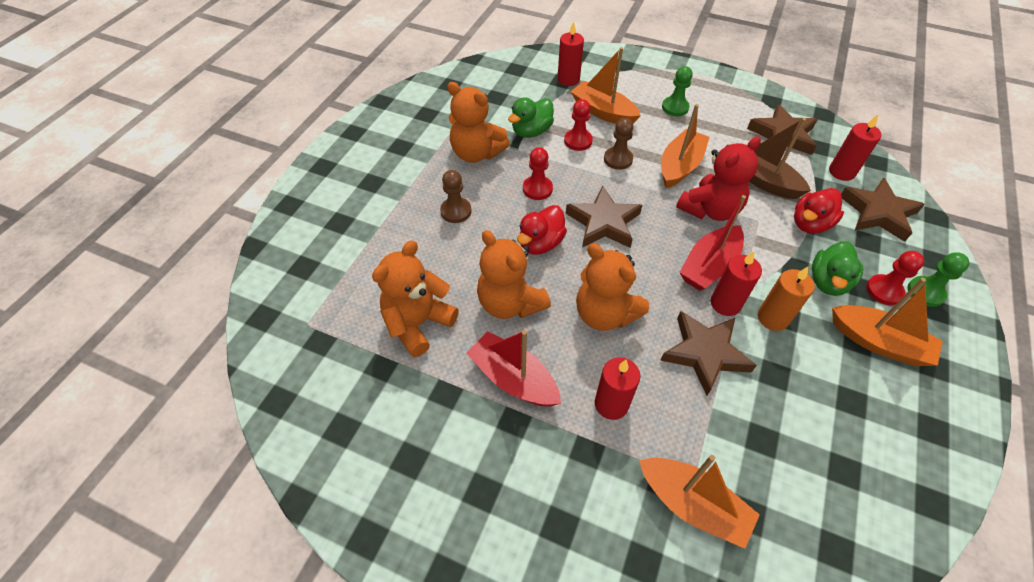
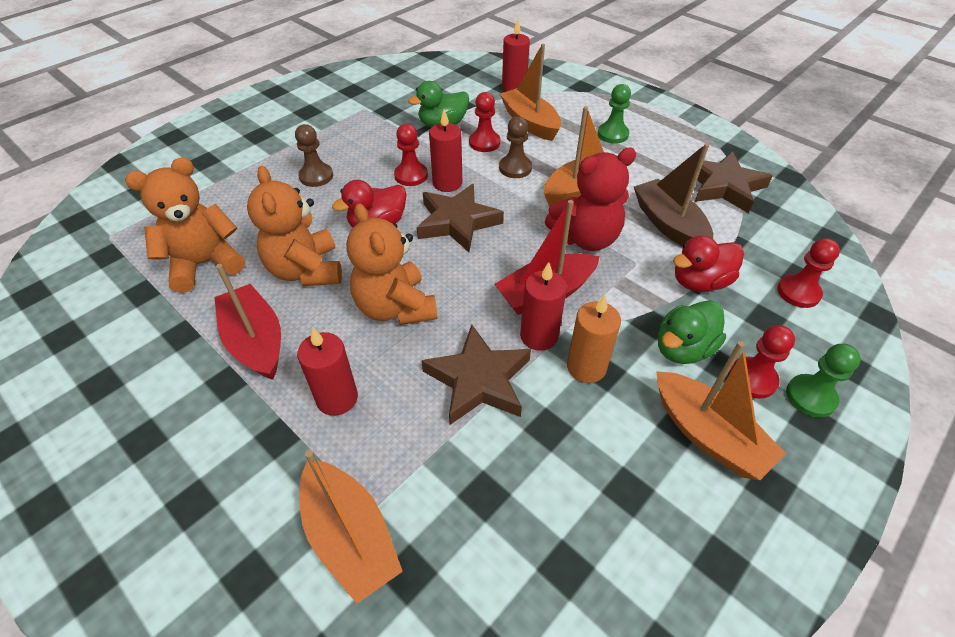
camera: 20 degrees right, 5 degrees down
(476, 153) = (374, 132): orange teddy bear -> none
(841, 172) = (776, 239): red candle -> red candle (447, 183)
(878, 213) = (798, 292): brown star -> red pawn

